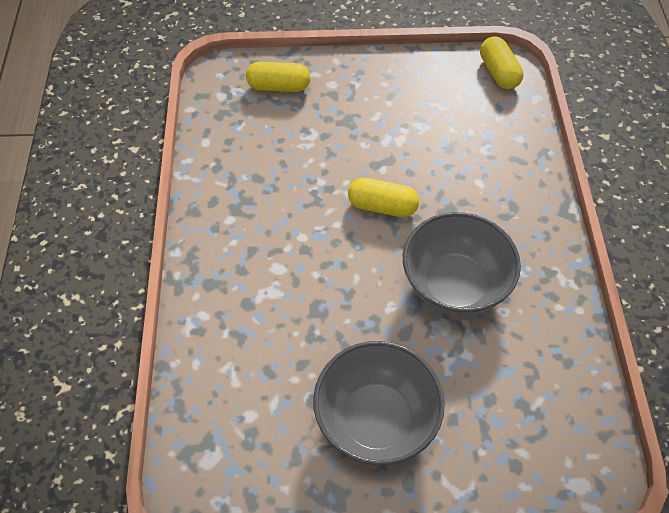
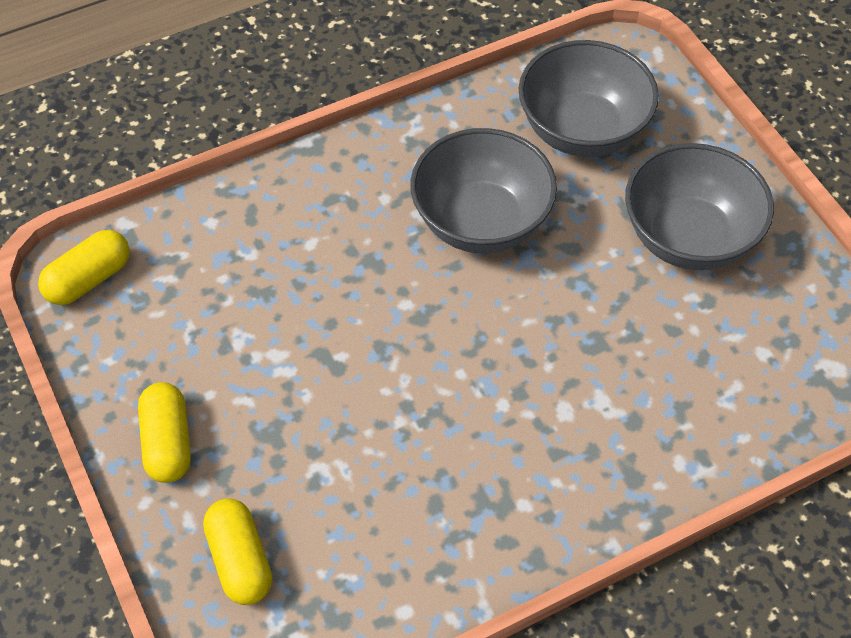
camera: 115 degrees left, 0 degrees up
(382, 207) = (405, 333): yellow capsule -> yellow capsule (168, 442)
(518, 396) = (582, 130): none -> grey bowl

